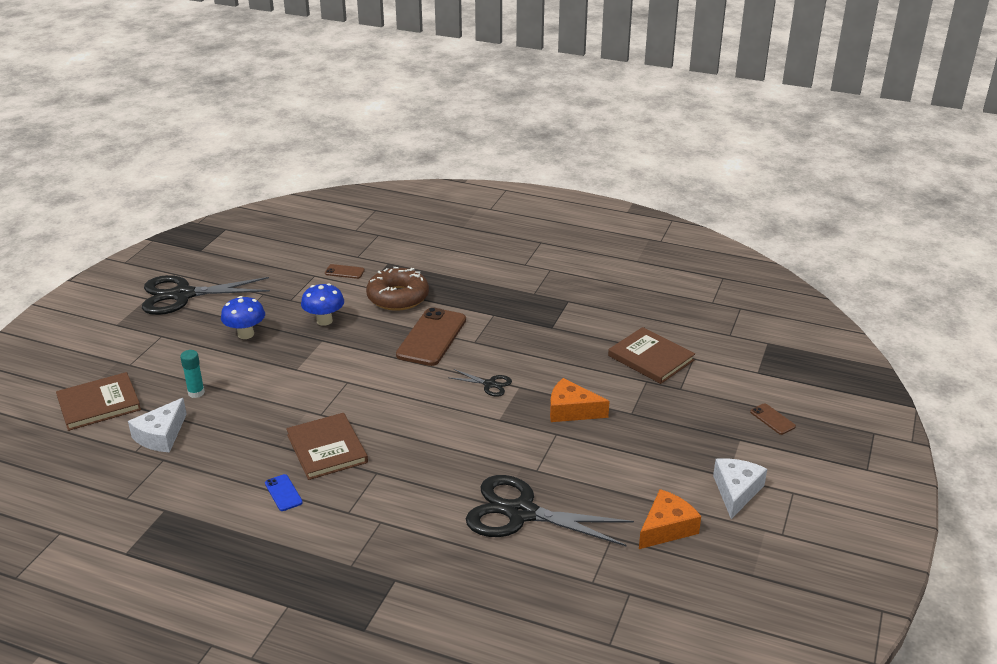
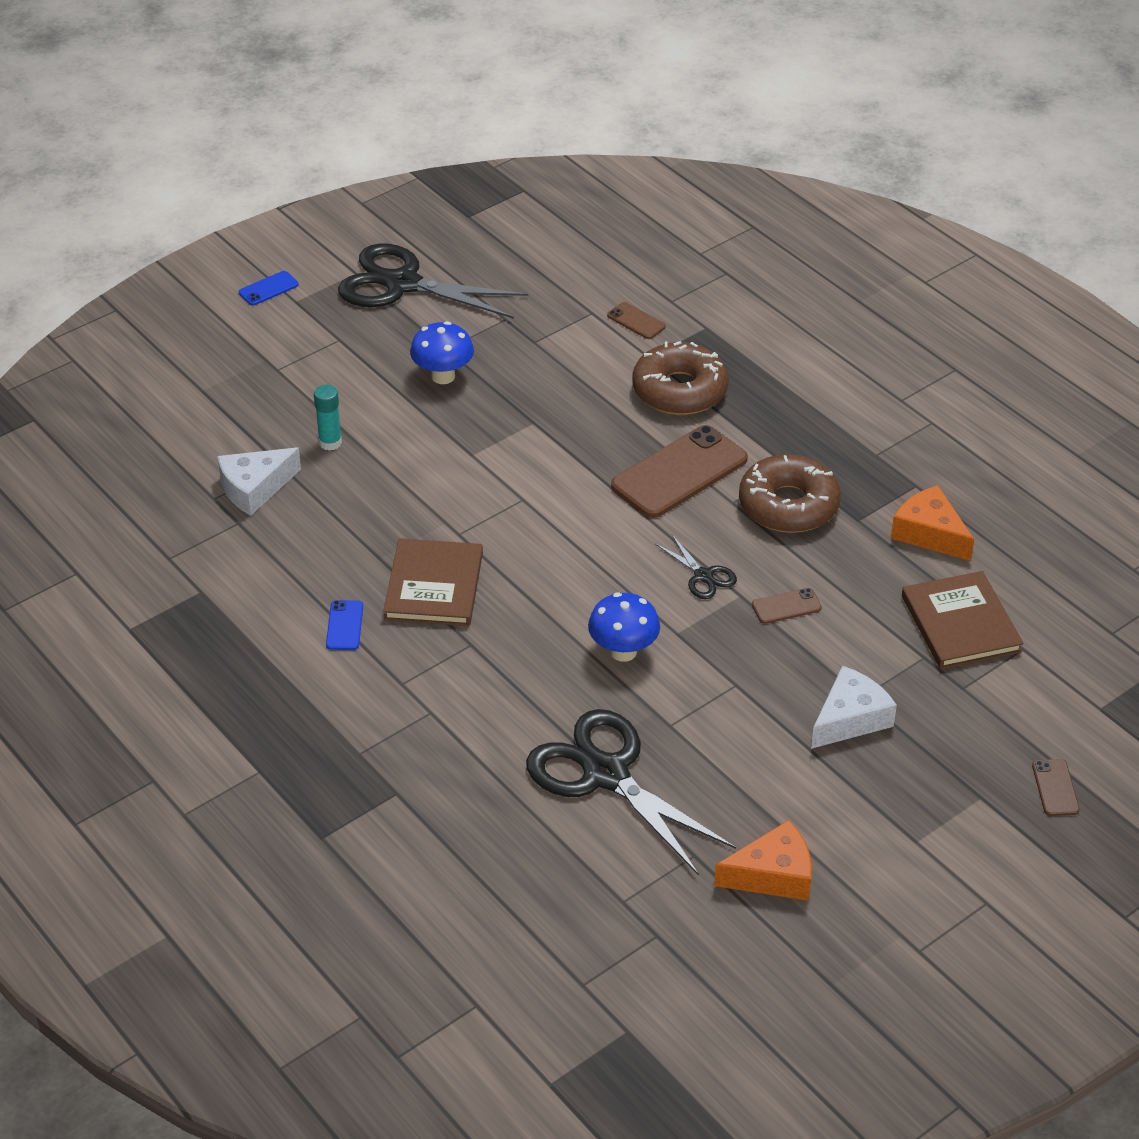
camera: 30 degrees right, 10 degrees up
(92, 323) = (268, 289): none -> blue phone
(99, 404) = (210, 414): brown book -> none
(324, 321) = (556, 392): blue mushroom -> blue mushroom (623, 651)
(507, 333) = (788, 505): none -> brown donut
(550, 383) = (786, 606): none -> brown phone
(571, 410) = (783, 659): orange cheese -> orange cheese (929, 533)
(736, 491) = (909, 867): white cheese -> white cheese (850, 719)

